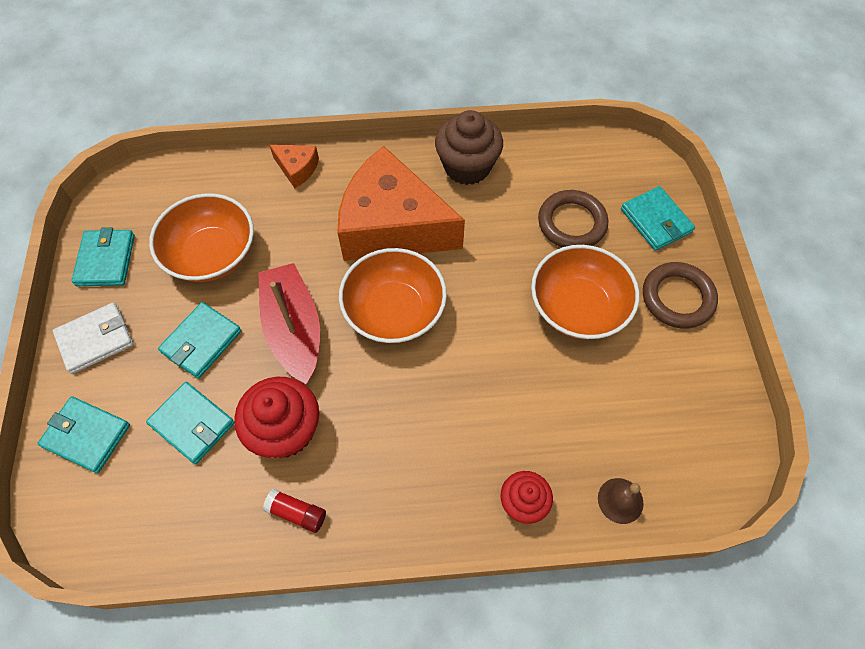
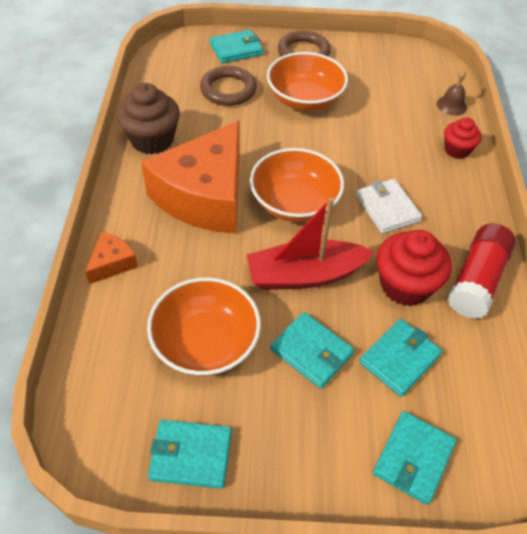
camera: 85 degrees left, 10 degrees down
(95, 339) = (299, 458): white wallet -> white wallet (387, 208)
(297, 513) = (477, 280): red glue stick -> red glue stick, size x1.98

